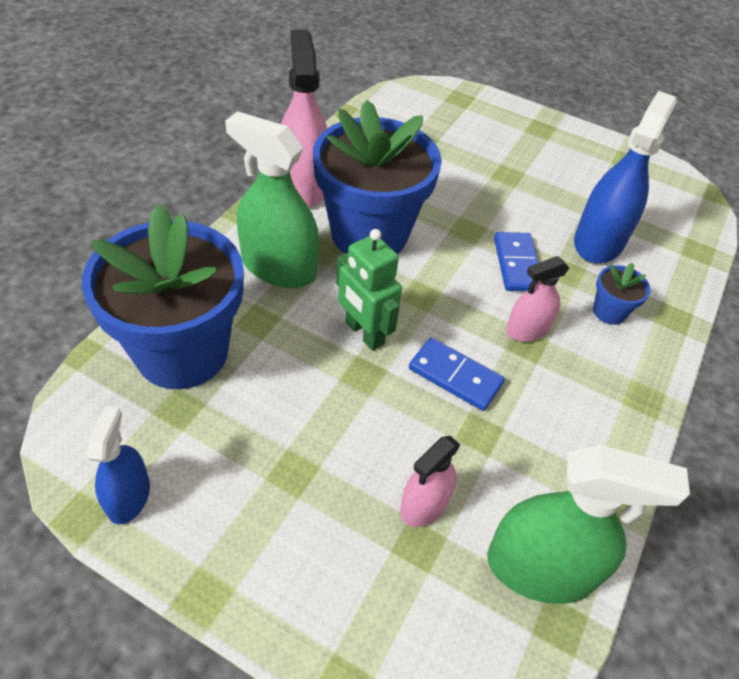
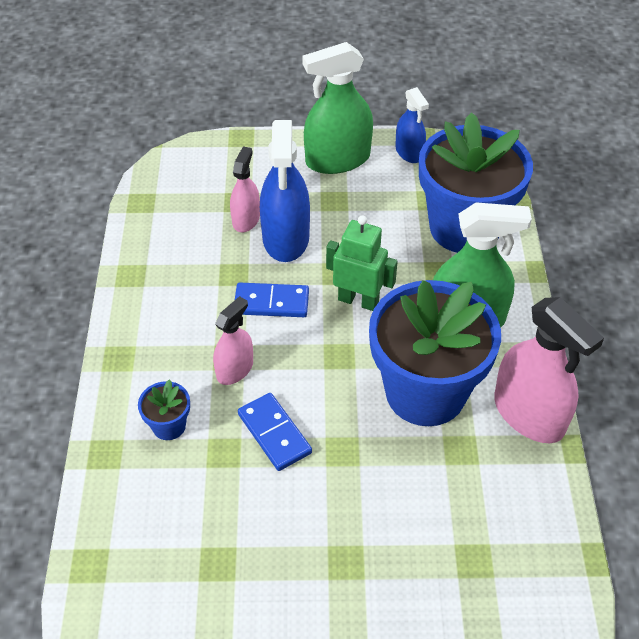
camera: 155 degrees right, 0 degrees up
(540, 568) = (162, 220): green spray bottle -> green spray bottle (337, 159)
(598, 242) = (204, 512): blue spray bottle -> blue spray bottle (286, 238)

